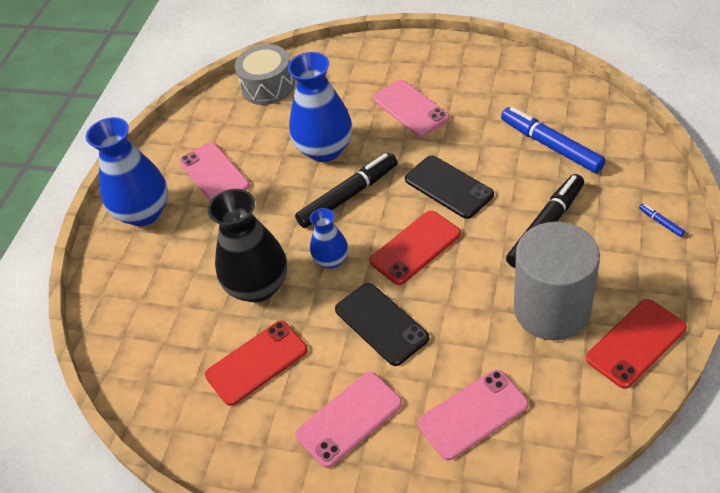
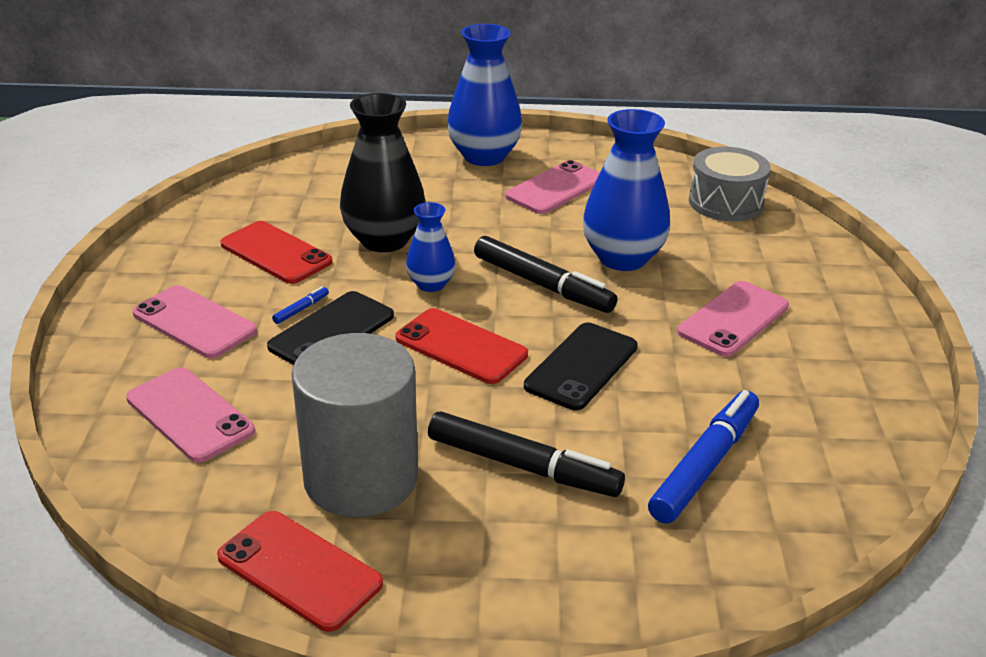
camera: 70 degrees right, 15 degrees down
(661, 222) = (559, 603): blue marker -> blue marker (301, 309)

